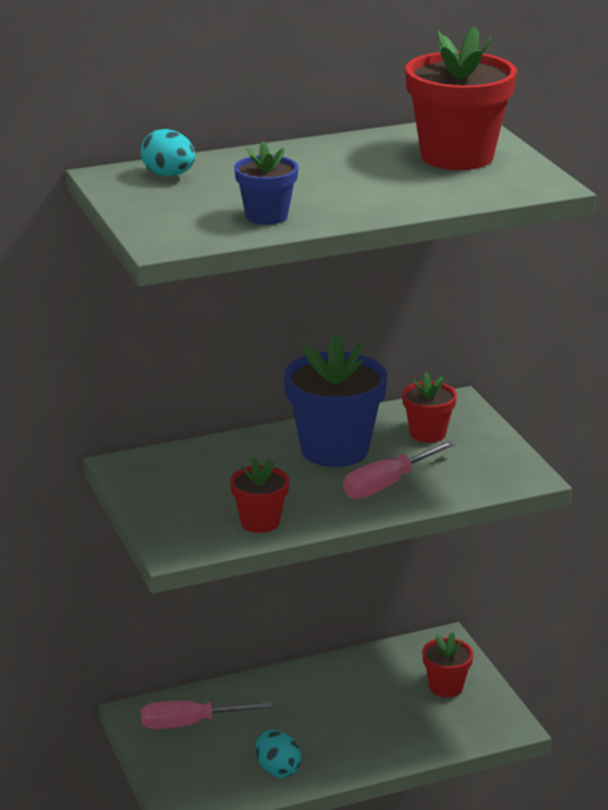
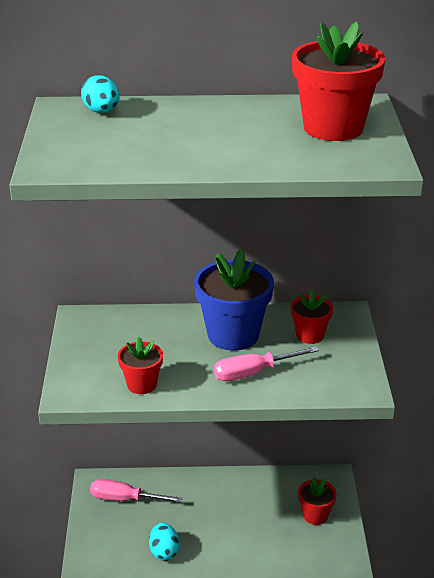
camera: 20 degrees right, 5 degrees up
(266, 216) = (141, 157): blue flower pot -> none

